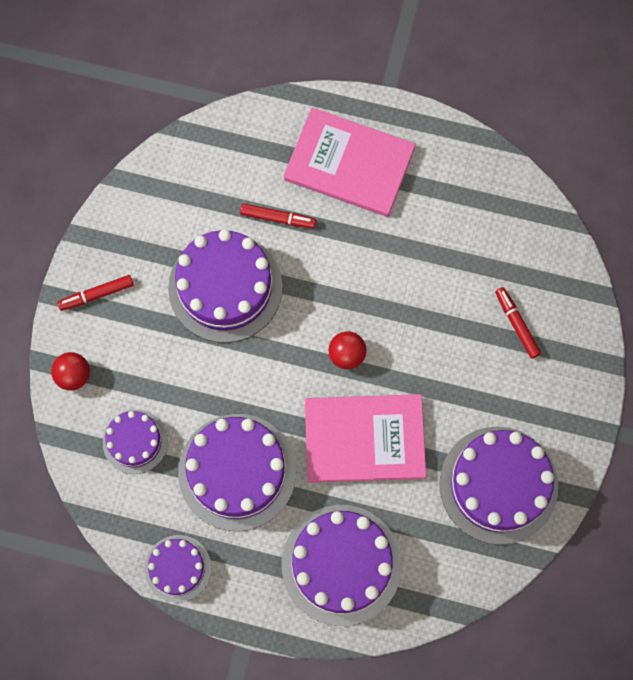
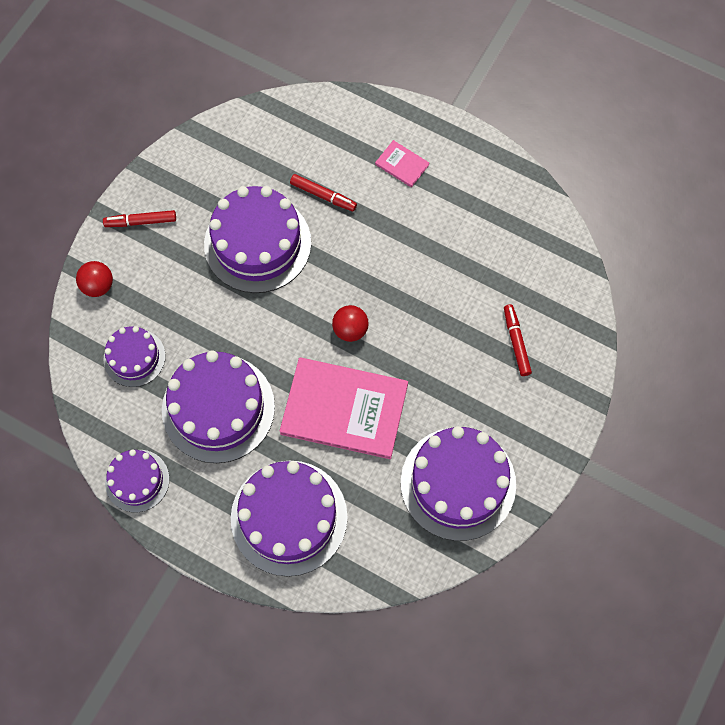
camera: 15 degrees right, 5 degrees down
(349, 164) = (402, 164): pink book -> pink book, size x0.43

